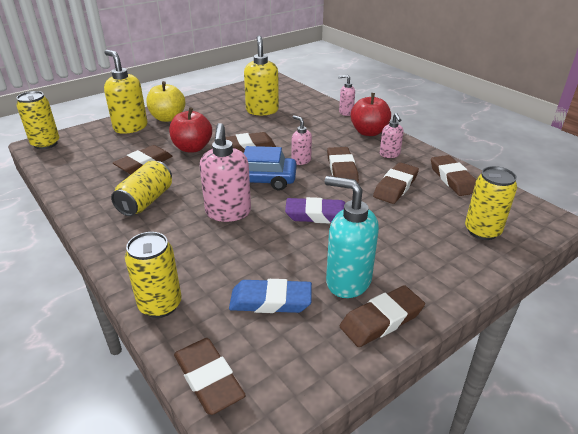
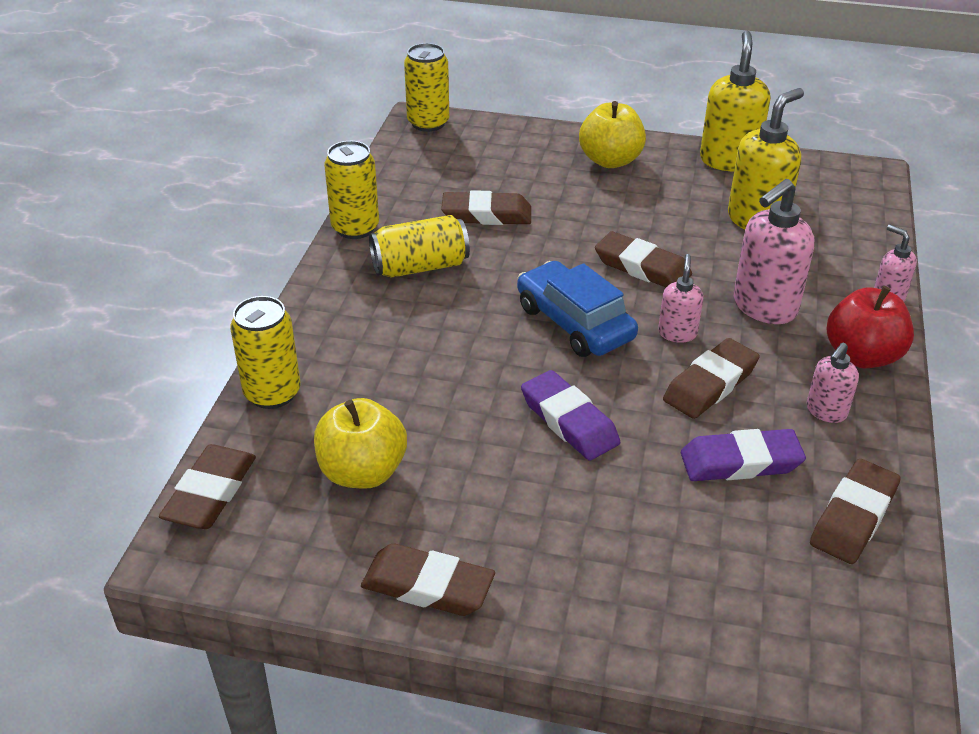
camera: 50 degrees right, 5 degrees up
(130, 127) = (546, 150): yellow soap dispenser -> yellow soap dispenser (728, 160)
(192, 148) = (571, 226): red apple -> none
(228, 213) = (477, 342): pink soap dispenser -> pink soap dispenser (764, 307)
(270, 301) = (362, 472): blue eraser -> yellow apple
(347, 281) = (466, 519): turquoise soap dispenser -> none
(395, 186) = (740, 462): brown eraser -> purple eraser
(482, 231) = (744, 611): yellow can -> yellow can (355, 228)

